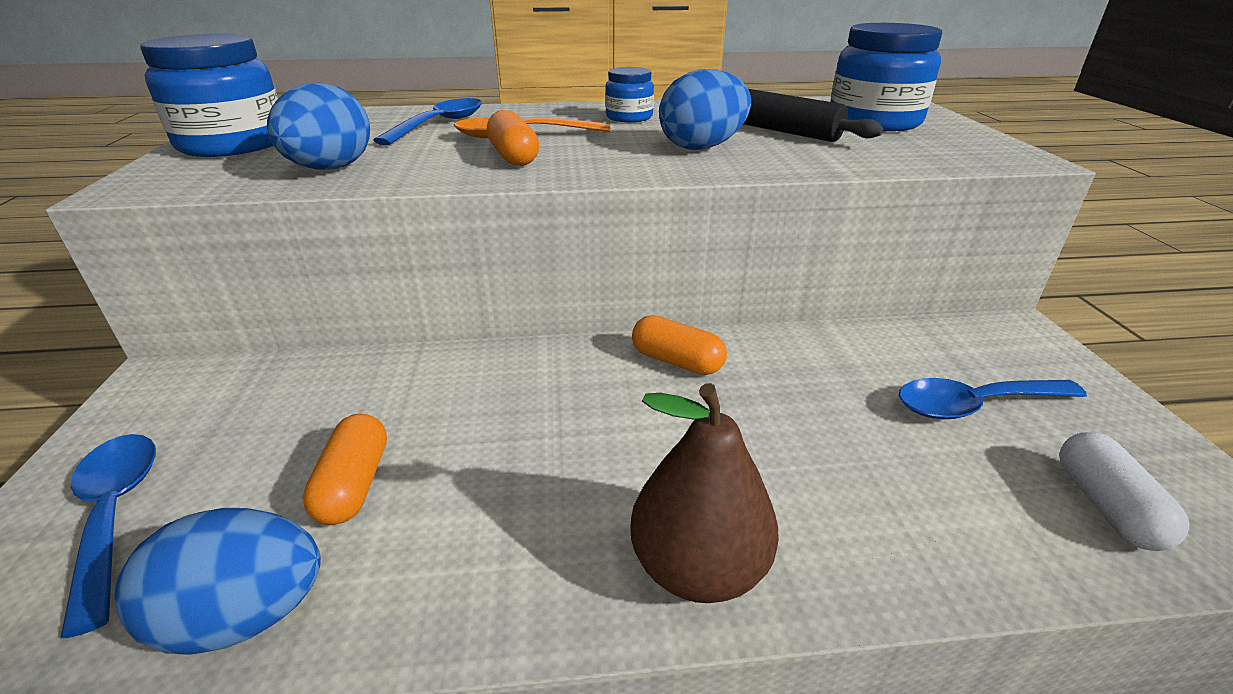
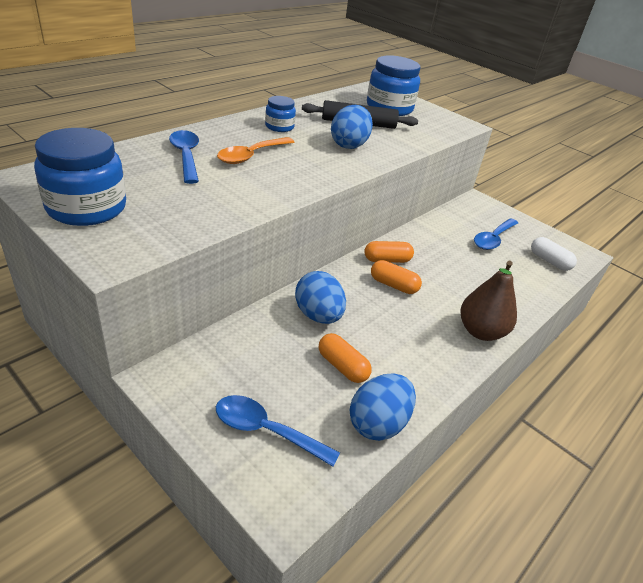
camera: 45 degrees left, 5 degrees up
(330, 169) = (200, 210): blue egg -> blue egg (318, 315)
(513, 157) = (278, 174): orange capsule -> orange capsule (393, 285)

